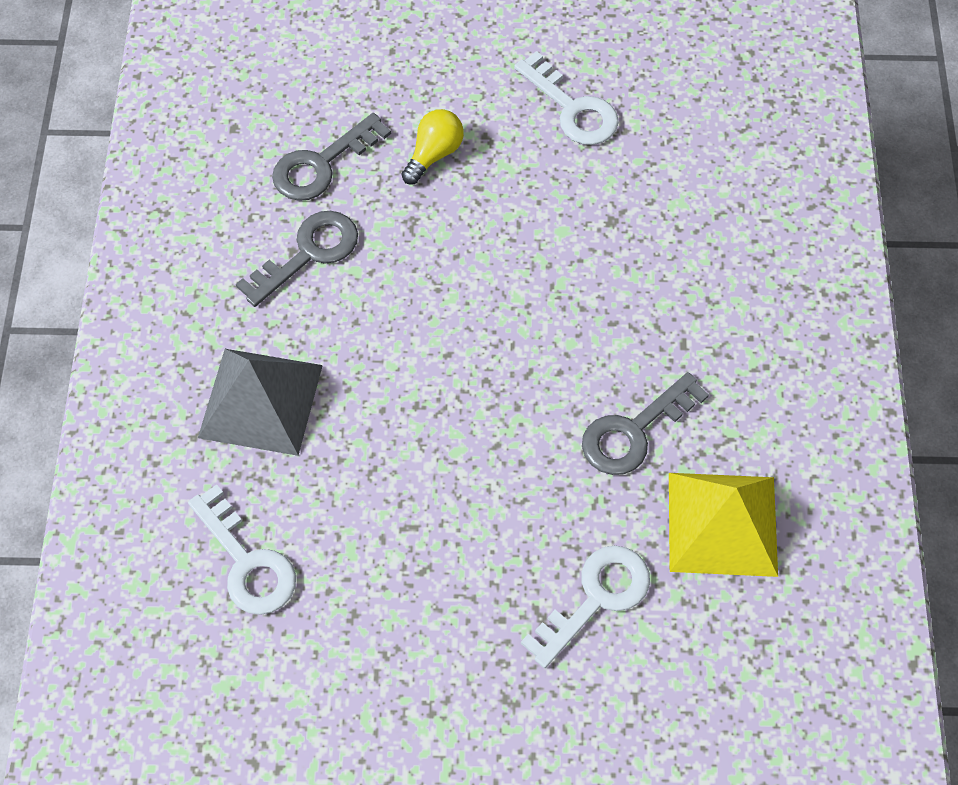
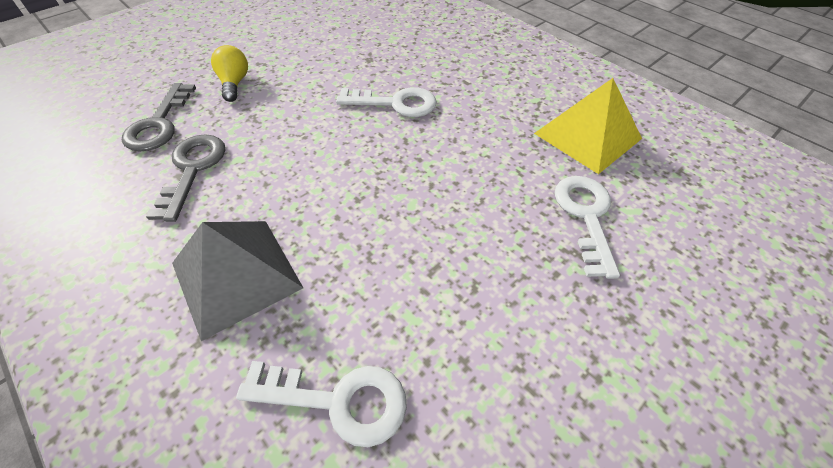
camera: 45 degrees left, 10 degrees down
(572, 108) = (296, 32): white key -> white key (395, 103)
(634, 431) = (493, 128): grey key -> none

